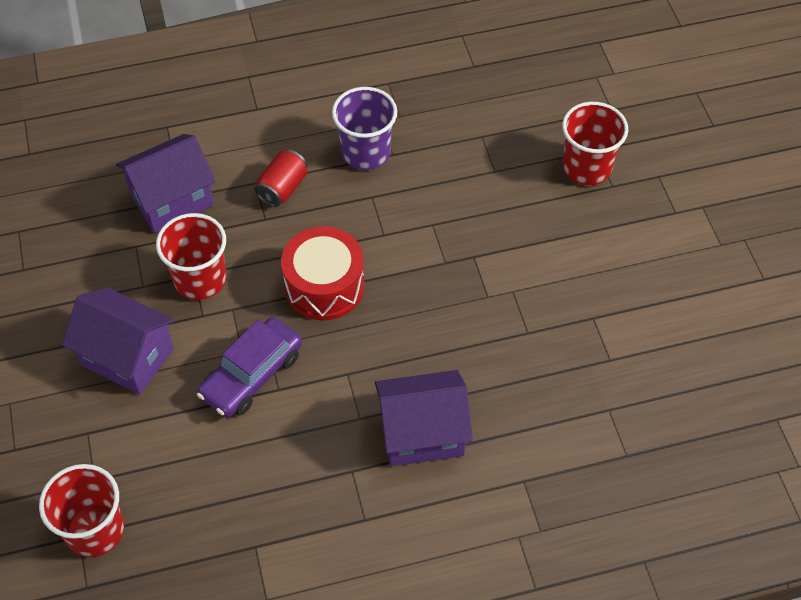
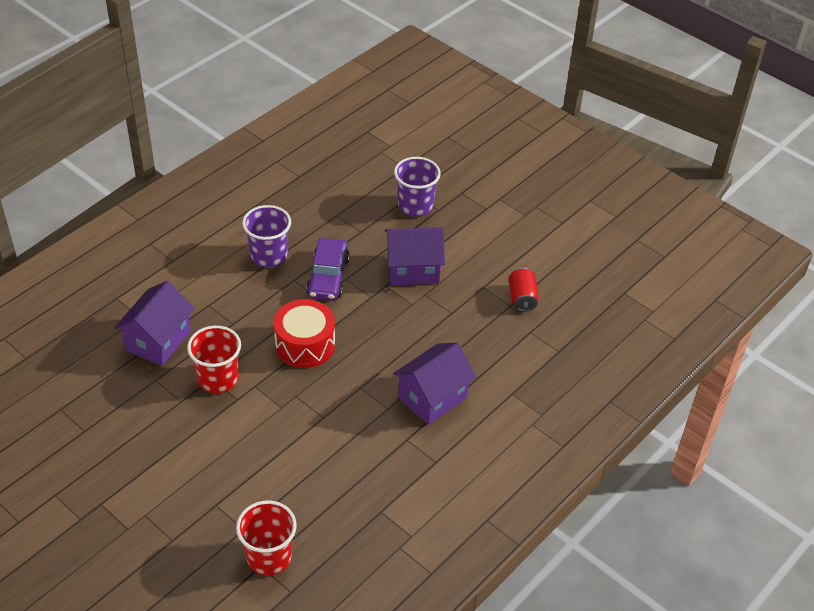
camera: 35 degrees left, 10 degrees down
(127, 357) = (206, 447): purple house -> purple house (413, 270)
(251, 375) = (299, 417): purple car -> purple car (328, 277)
(282, 188) = (230, 300): red can -> red can (522, 298)
(587, 167) = (415, 205): red cup -> purple cup

